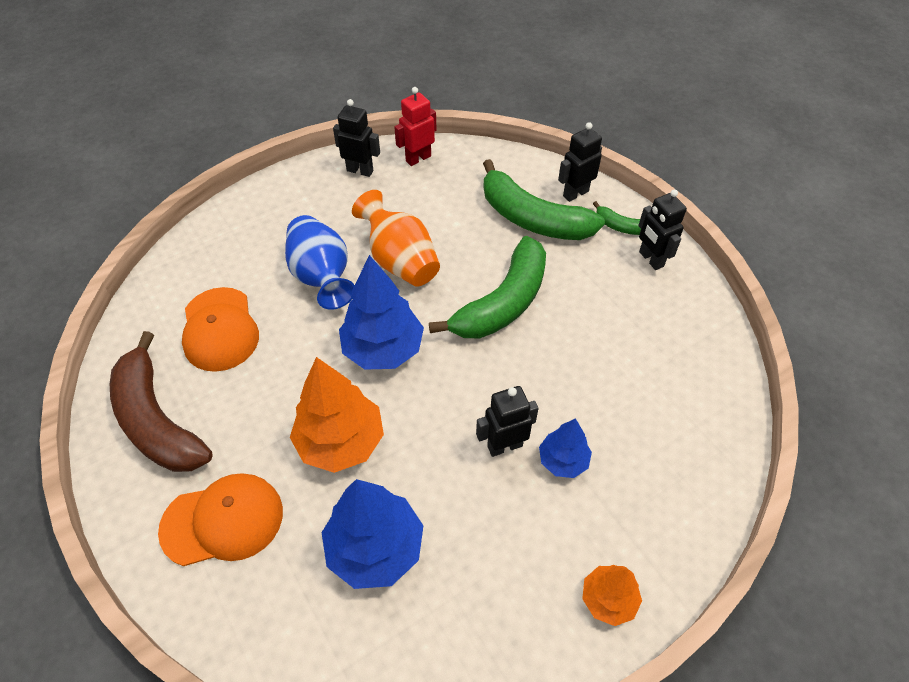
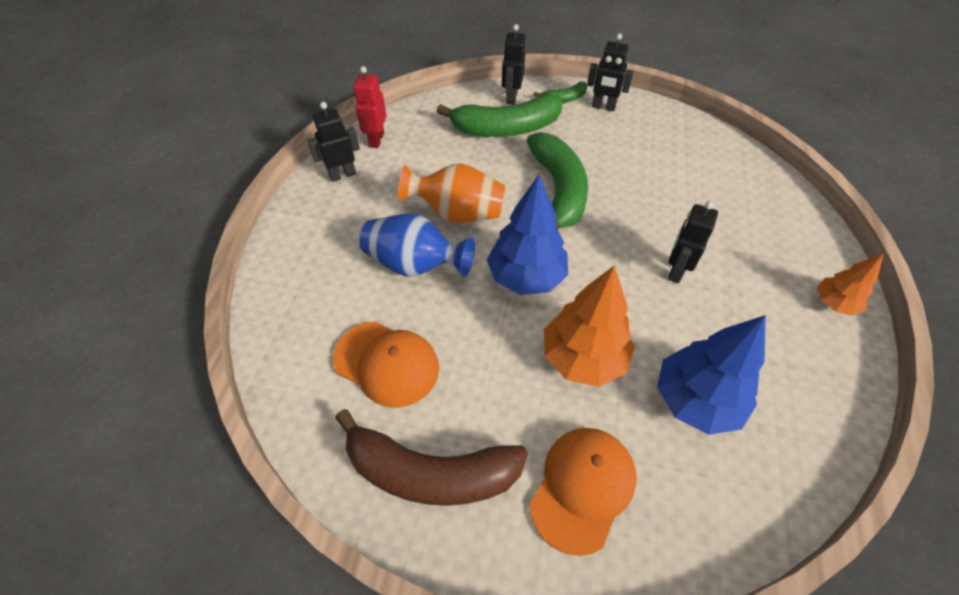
camera: 45 degrees left, 0 degrees up
(563, 460) = (714, 251): blue tree -> none

